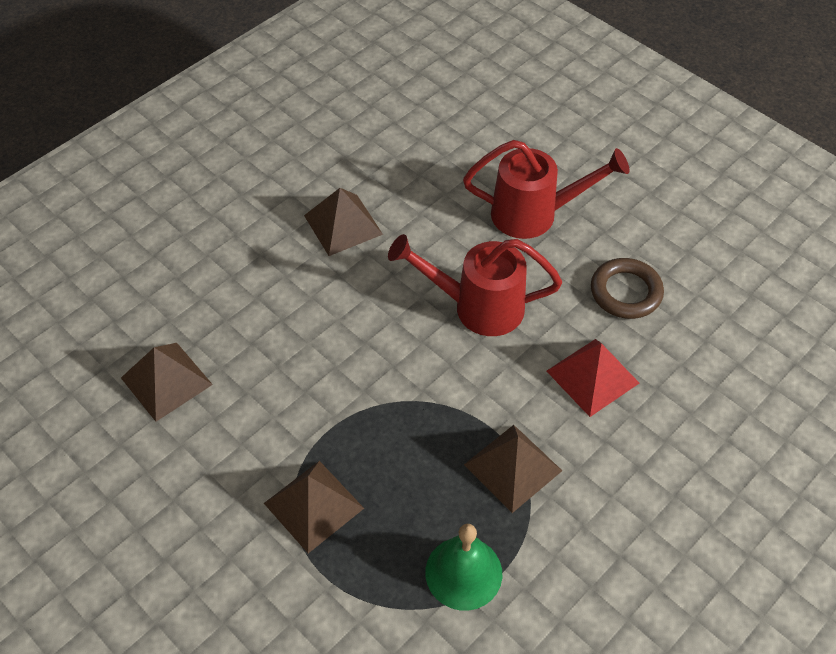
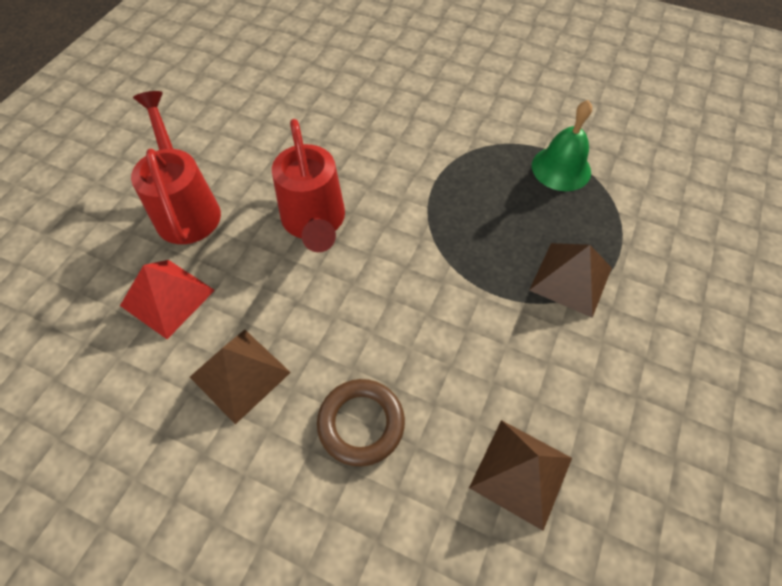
camera: 110 degrees left, 5 degrees up
(513, 467) = (462, 161): brown pyramid -> none
(592, 376) = (357, 134): red pyramid -> red pyramid (167, 298)
(626, 292) = (264, 130): brown ring -> brown ring (361, 423)

